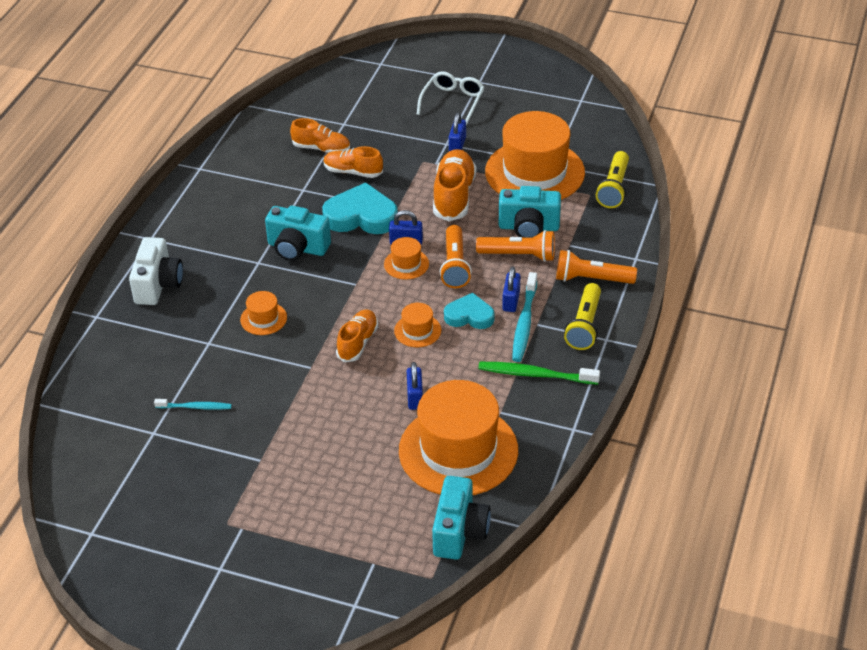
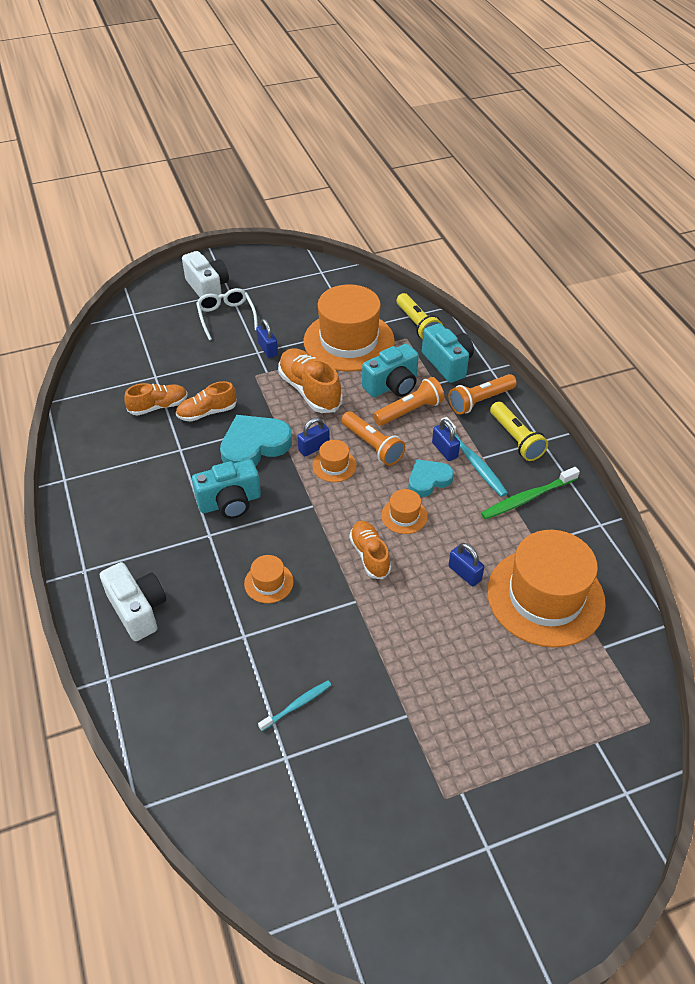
camera: 40 degrees left, 5 degrees up
(459, 531) = (623, 665): turquoise camera -> turquoise camera (447, 363)
(464, 70) = (207, 288): none -> white camera

